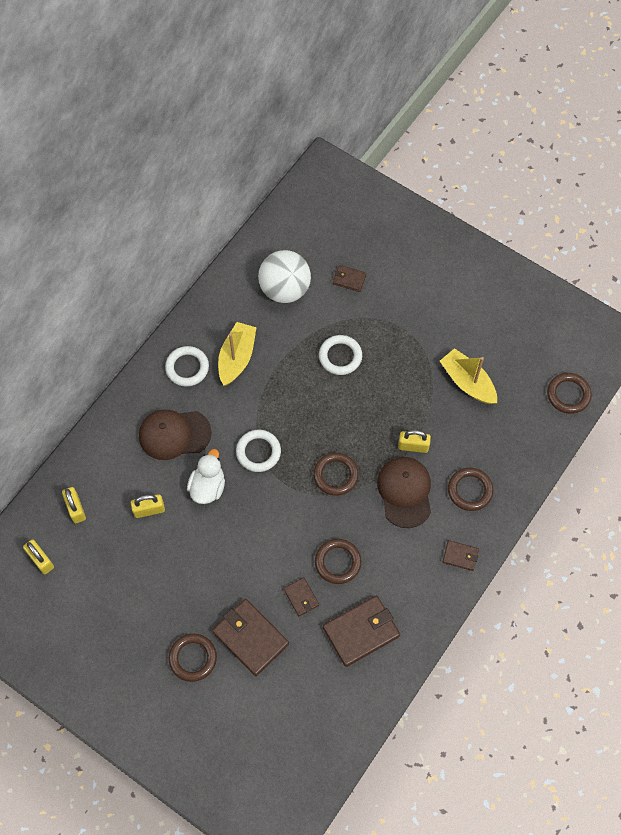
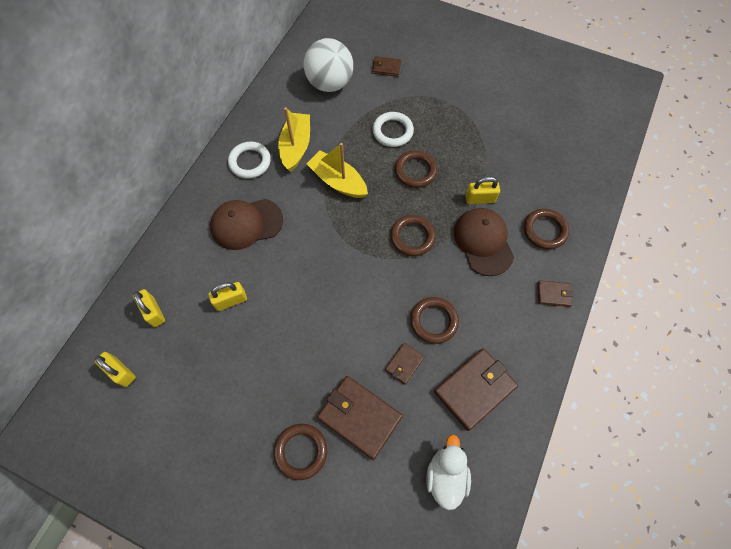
camera: 10 degrees left, 0 degrees up
(208, 487) = (287, 268): white duck -> white duck (446, 475)
(258, 452) = (332, 227): white ring -> none
(301, 597) = (404, 364): brown wallet -> brown wallet turned 75 degrees clockwise
(467, 382) = (514, 136): yellow boat -> yellow boat (338, 181)
(568, 394) = (608, 133): brown ring -> brown ring (415, 171)

